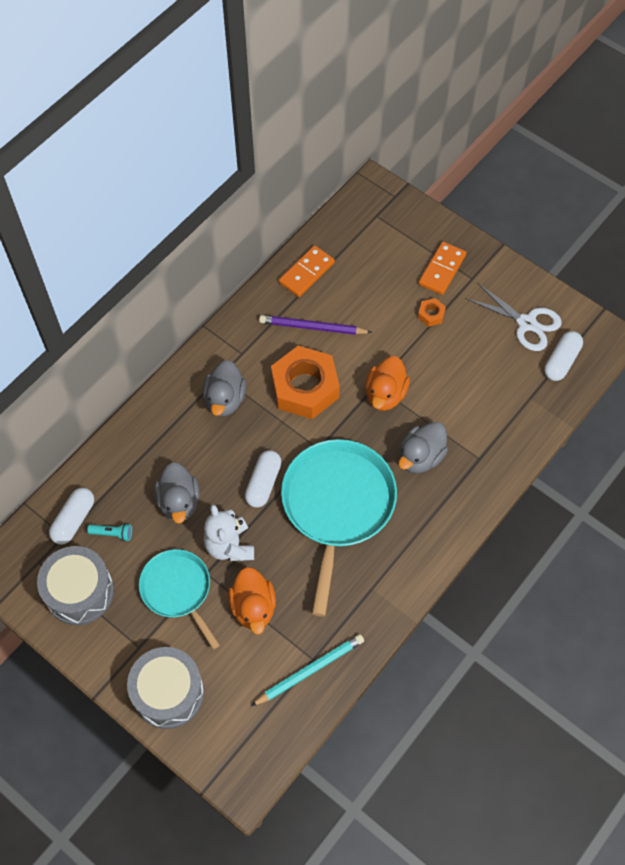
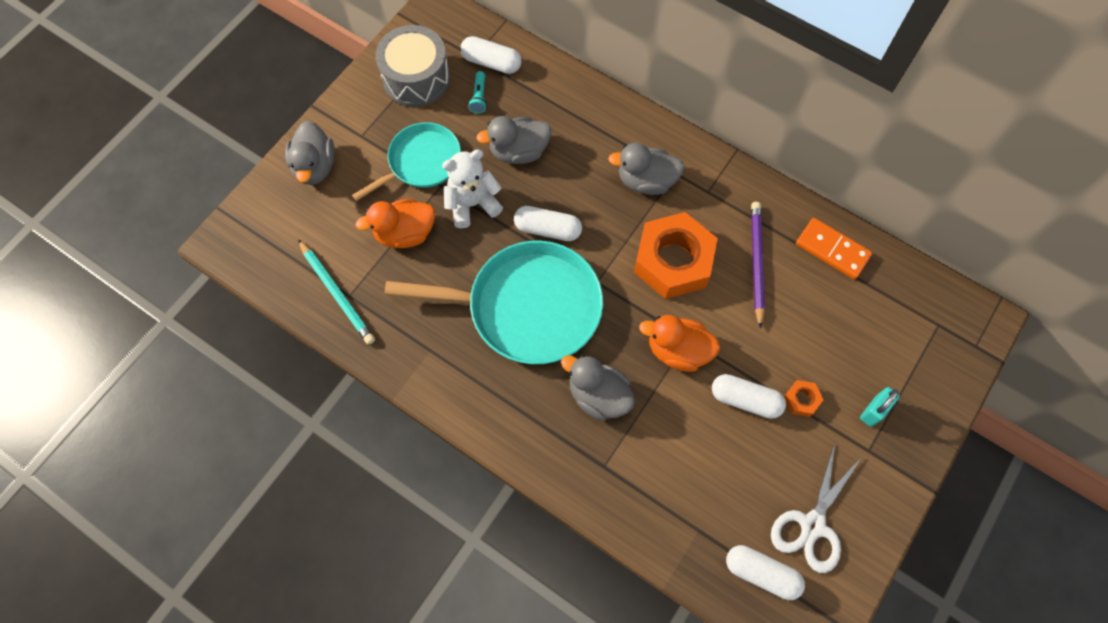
camera: 85 degrees right, 5 degrees up
(168, 693) = (315, 166): grey drum -> grey duck
(429, 352) = (745, 400): none -> white capsule
(442, 270) = (873, 411): orange domino -> turquoise padlock

